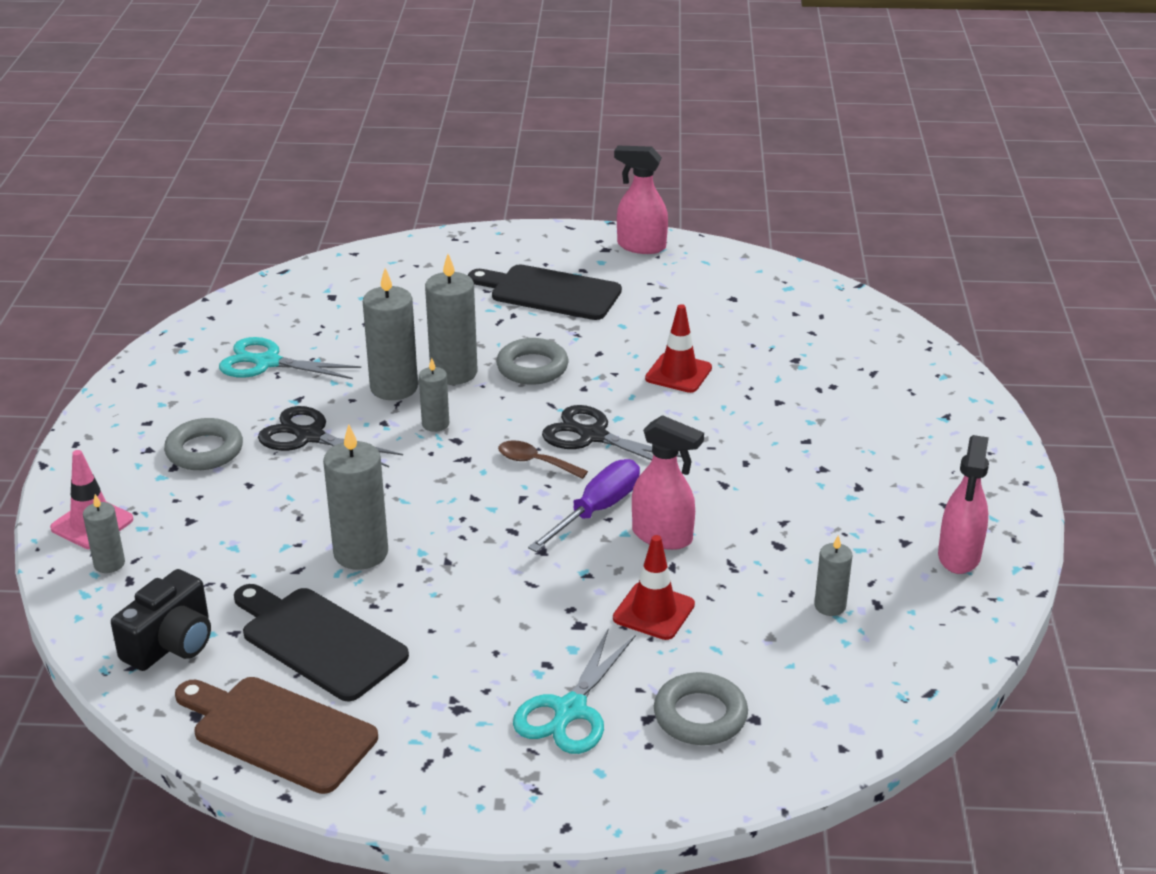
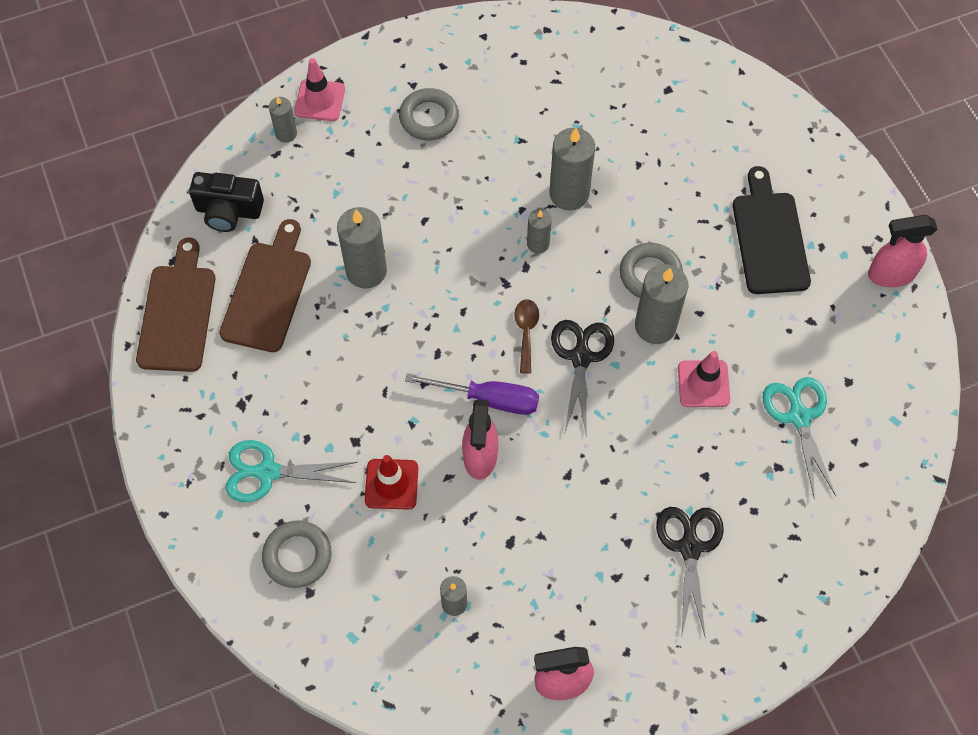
camera: 65 degrees right, 30 degrees up
(267, 362) = (554, 96): turquoise scissors -> turquoise scissors (799, 417)
(310, 436) = (479, 172): black scissors -> black scissors (690, 547)
(319, 641) = (268, 292): black cutting board -> brown cutting board
(454, 372) = (612, 223): grey candle -> grey candle (655, 326)
(640, 246) = (890, 274): pink spray bottle -> pink spray bottle turned 90 degrees counterclockwise
(678, 373) = (703, 384): red traffic cone -> pink traffic cone

